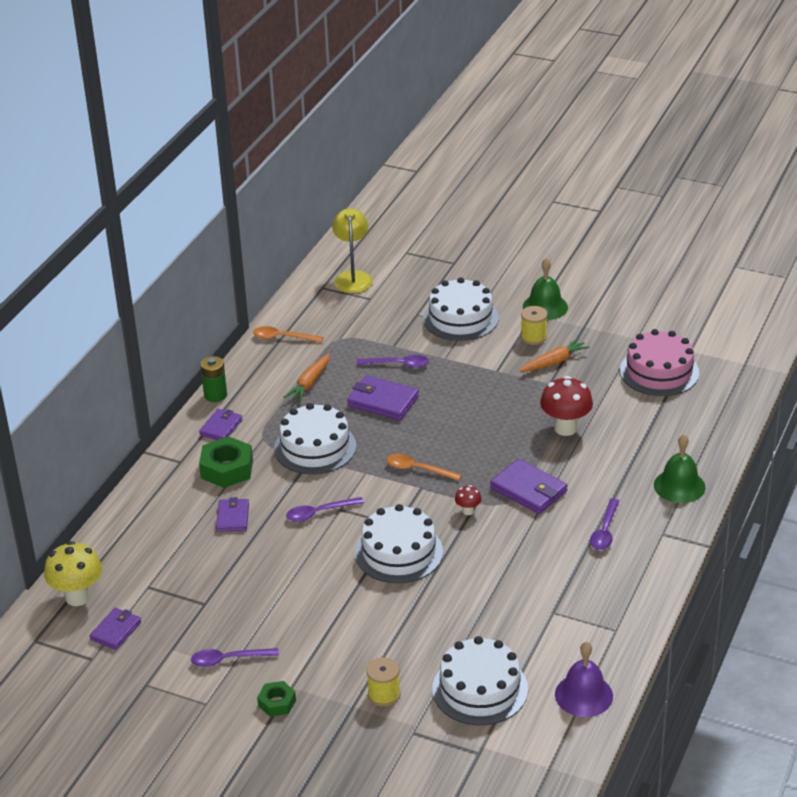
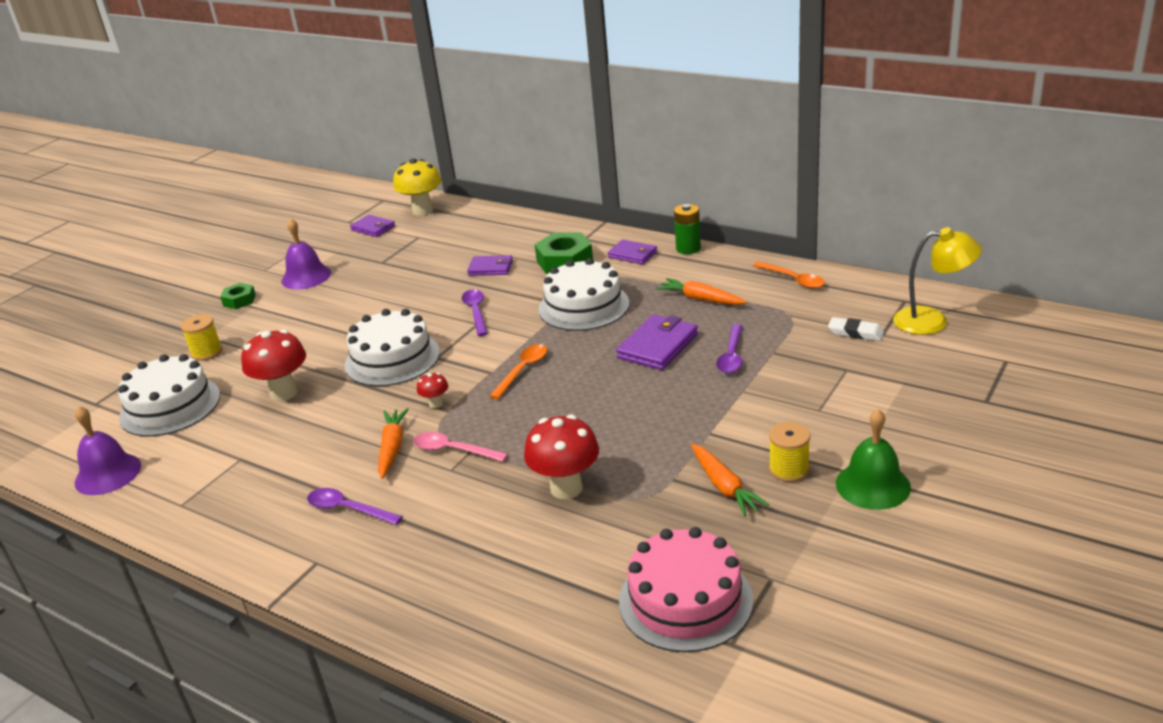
camera: 100 degrees right, 5 degrees down
(228, 659) = (306, 276): purple spoon -> purple bell
(282, 337) = (793, 280): orange spoon -> orange spoon turned 120 degrees clockwise
(367, 309) = (855, 332): none -> white eraser
(455, 612) = (284, 393): none -> red mushroom
(460, 318) = (837, 405): white cake -> none
(529, 490) = (453, 450): purple wallet -> pink spoon
(529, 523) = (392, 448): none -> orange carrot
(679, 486) = (402, 591): green bell -> none

